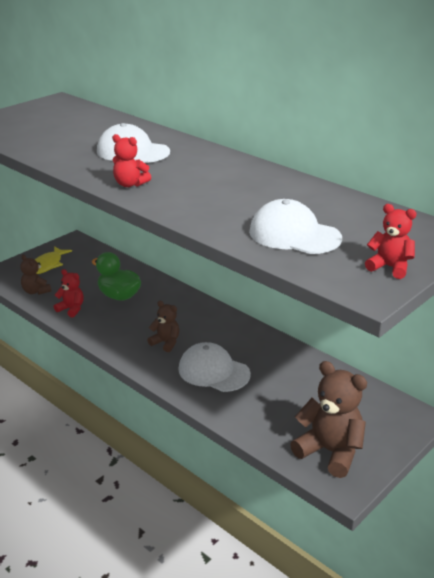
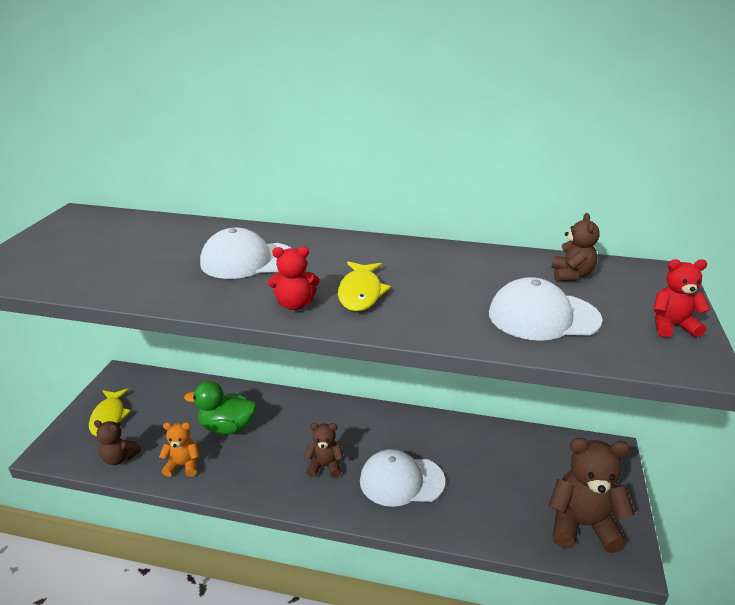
camera: 30 degrees left, 0 degrees up
(71, 309) = (183, 465): red teddy bear -> orange teddy bear
(182, 188) = (360, 293): none -> yellow fish
(363, 217) = (571, 275): none -> brown teddy bear

